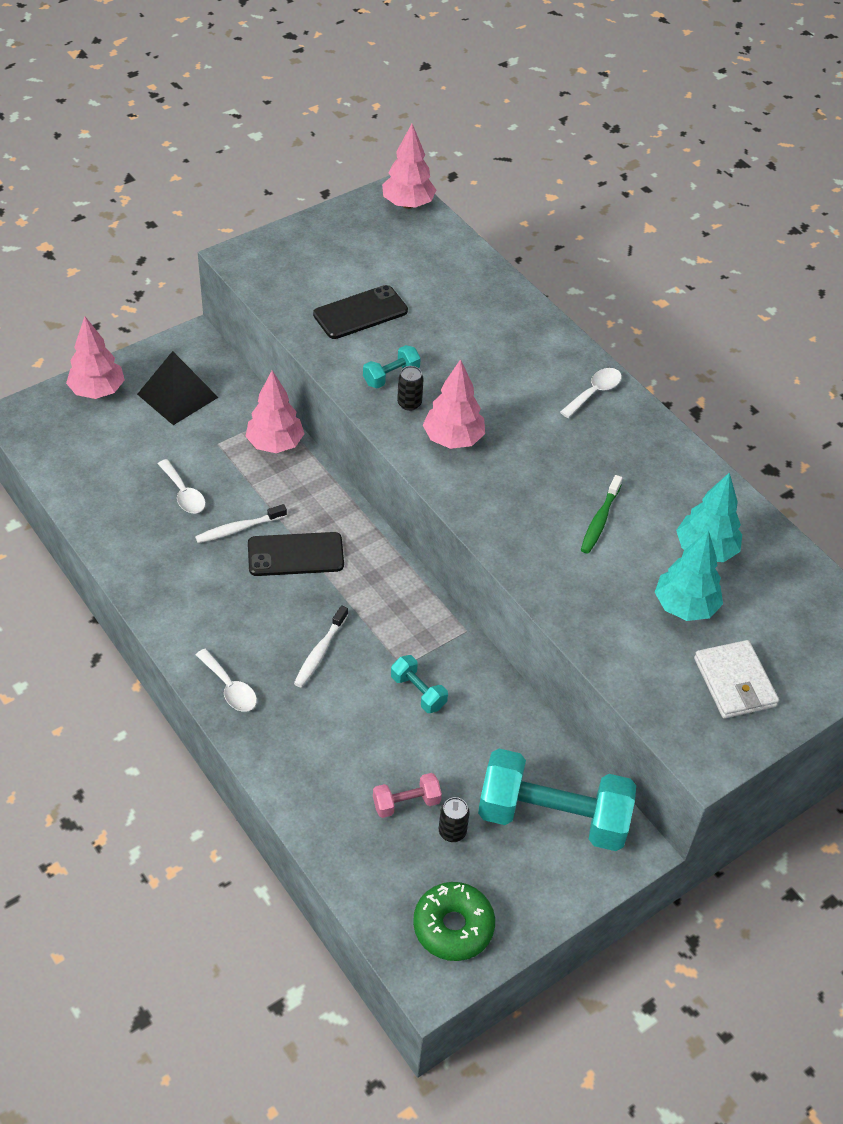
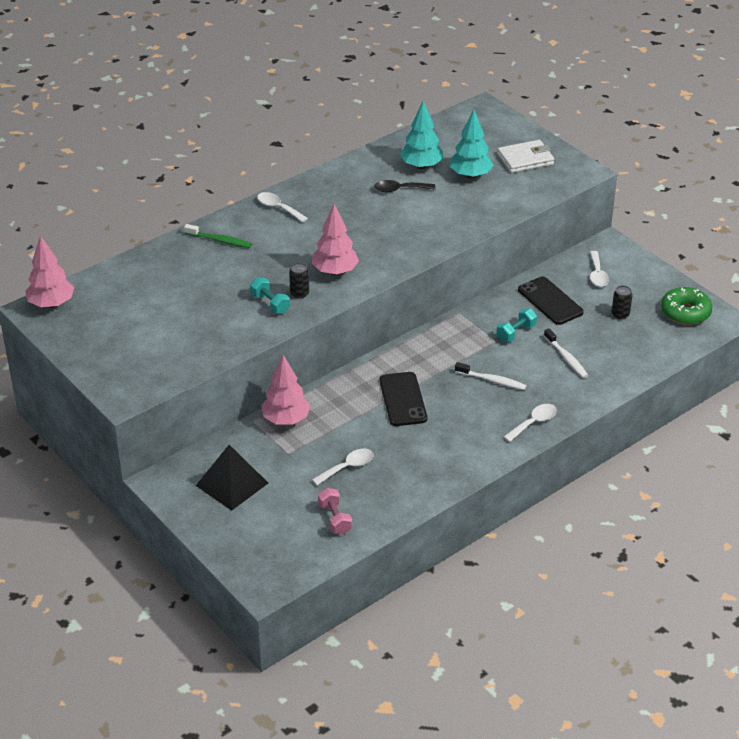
camera: 90 degrees left, 10 degrees down
(97, 391) = (229, 537): pink tree -> none
(238, 529) = (381, 432): white toothbrush -> white toothbrush (566, 358)
(360, 313) = (195, 323): black phone -> black phone (550, 301)
(406, 803) = (604, 335): pink dumbbell -> pink dumbbell (335, 519)
(552, 817) = (597, 274): turquoise dumbbell -> white spoon
(600, 520) = (403, 207): green toothbrush -> green toothbrush (220, 240)
(643, 520) = (399, 189): none -> black spoon

